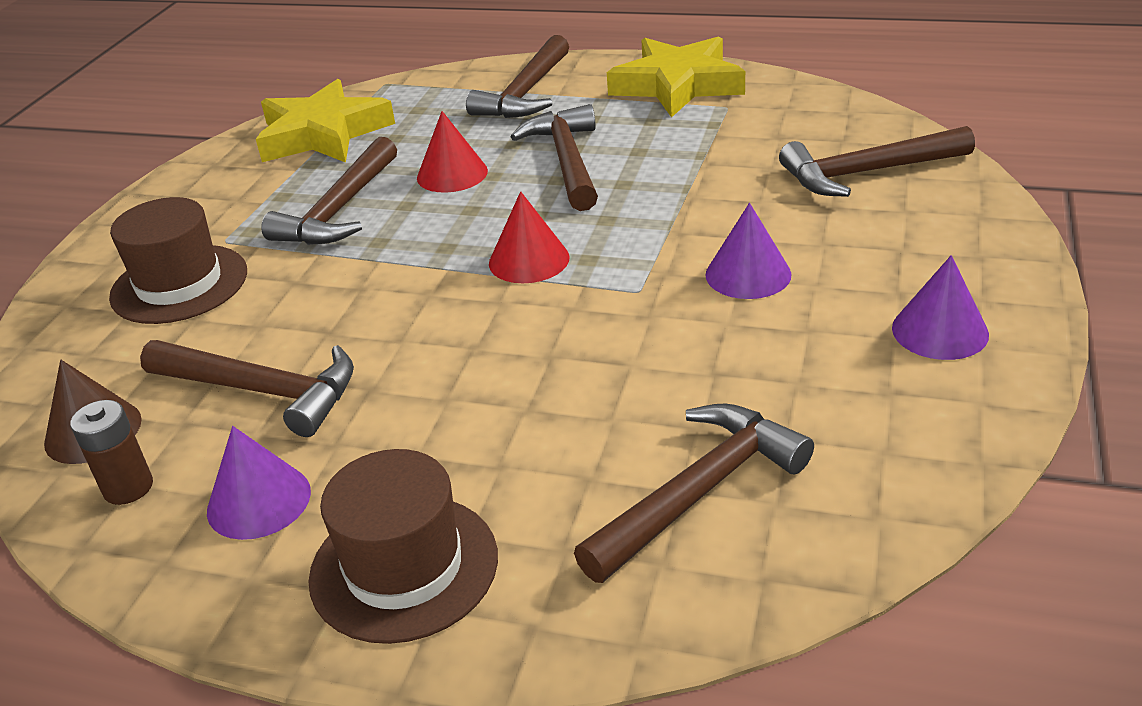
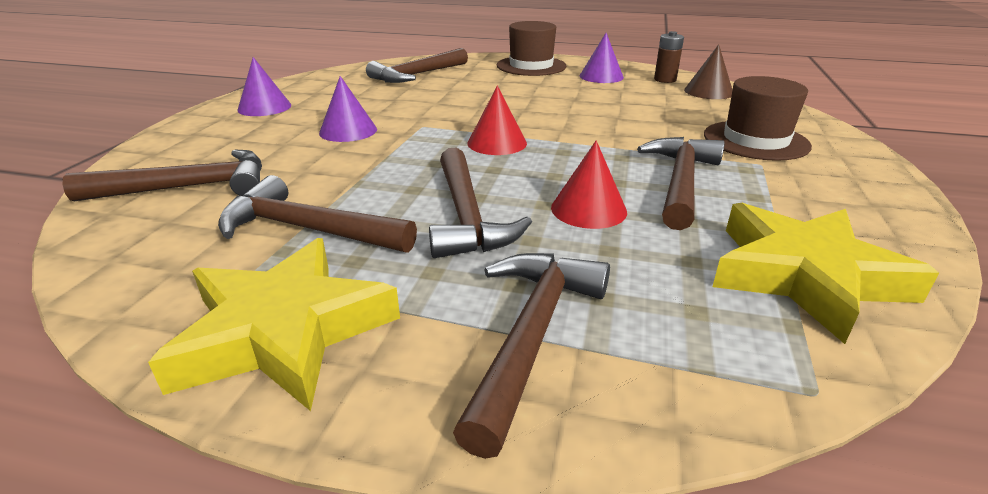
camera: 175 degrees right, 5 degrees down
(262, 391) = (633, 99): brown hammer -> brown hammer (308, 229)

